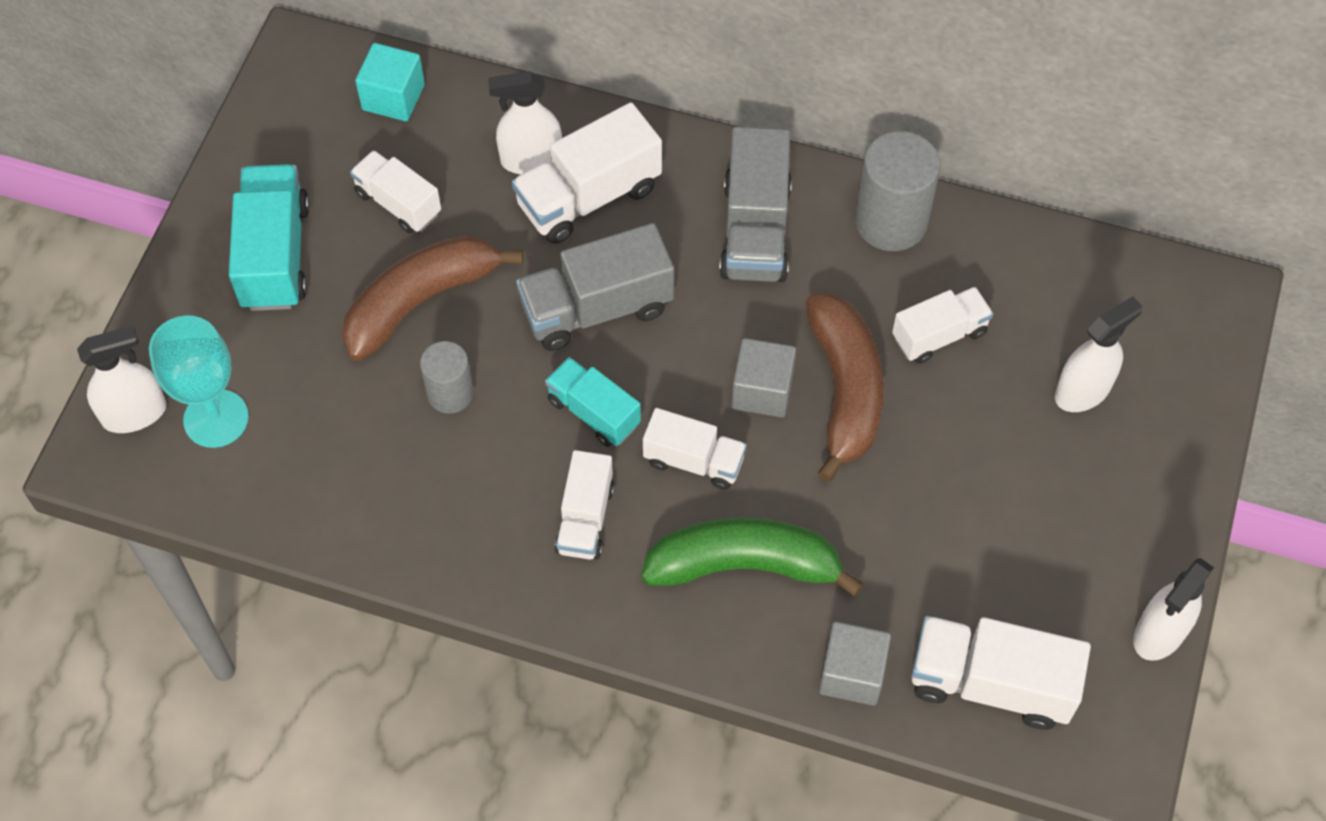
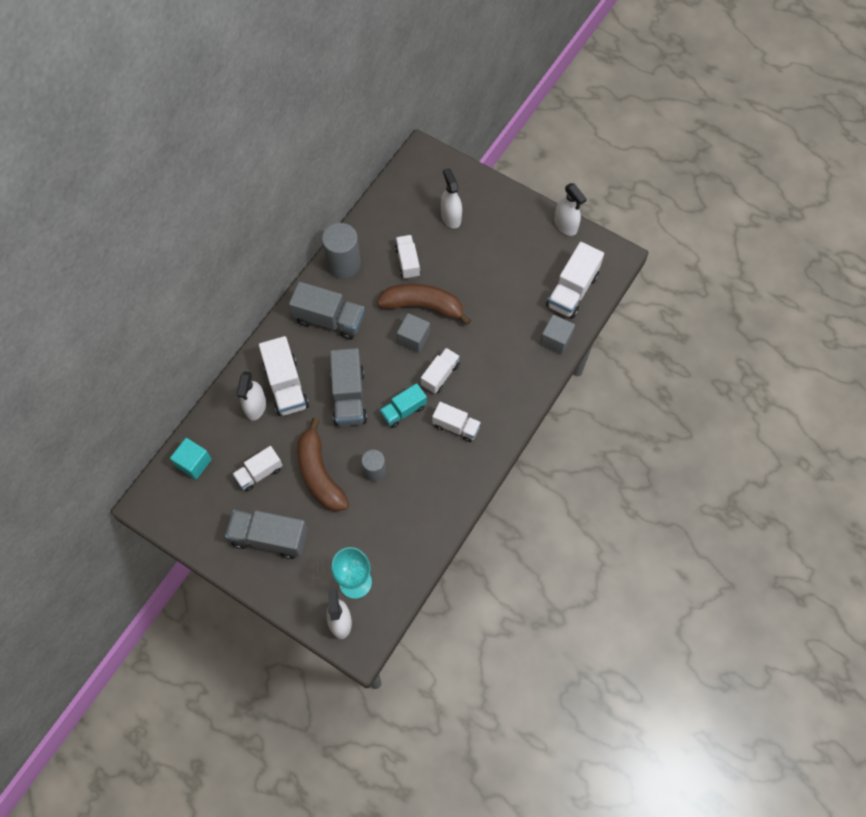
camera: 75 degrees left, 5 degrees up
(275, 255) = (270, 538): turquoise truck -> grey truck
(745, 565) = (496, 367): green banana -> none

